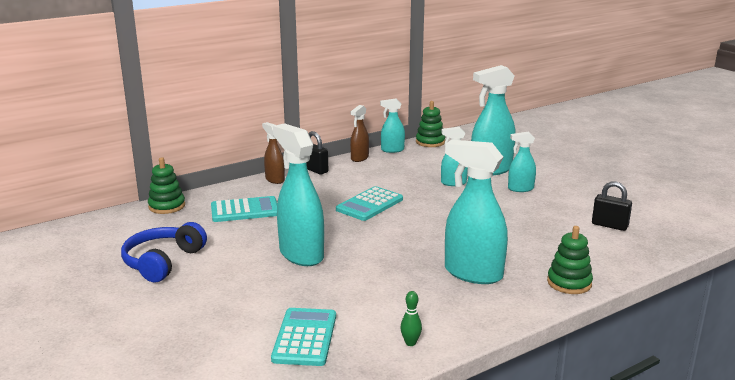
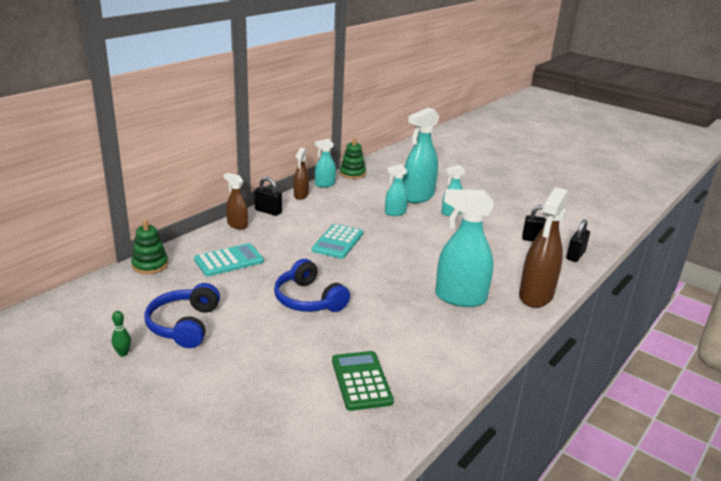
camera: 20 degrees left, 5 degrees up
(301, 254) = (308, 299): turquoise spray bottle -> blue headphones
(305, 337) = (361, 381): turquoise calculator -> green calculator
(410, 343) = (449, 370): green bowling pin -> green bowling pin (123, 353)
(569, 283) = (535, 296): green stacking toy -> brown spray bottle
(651, 247) = (575, 255): none -> black padlock

